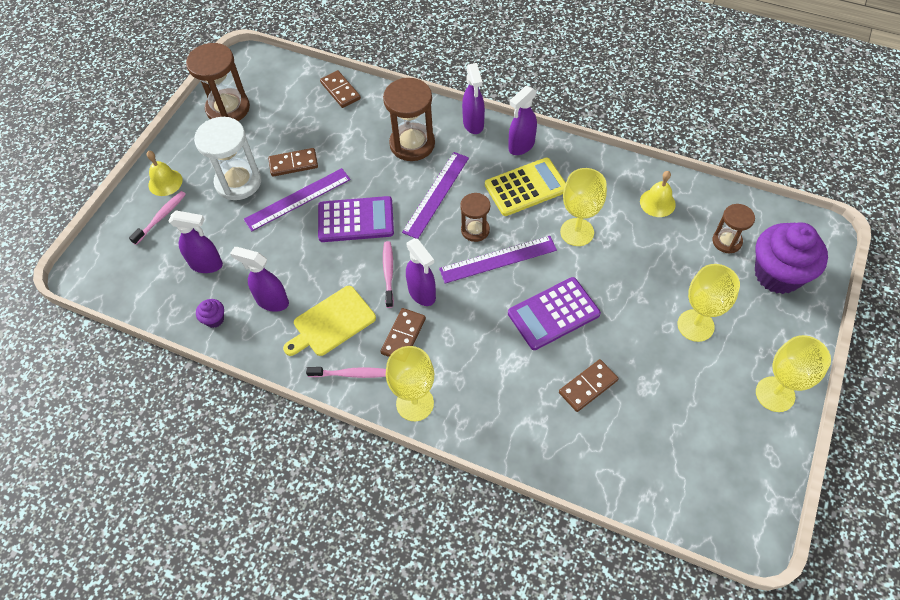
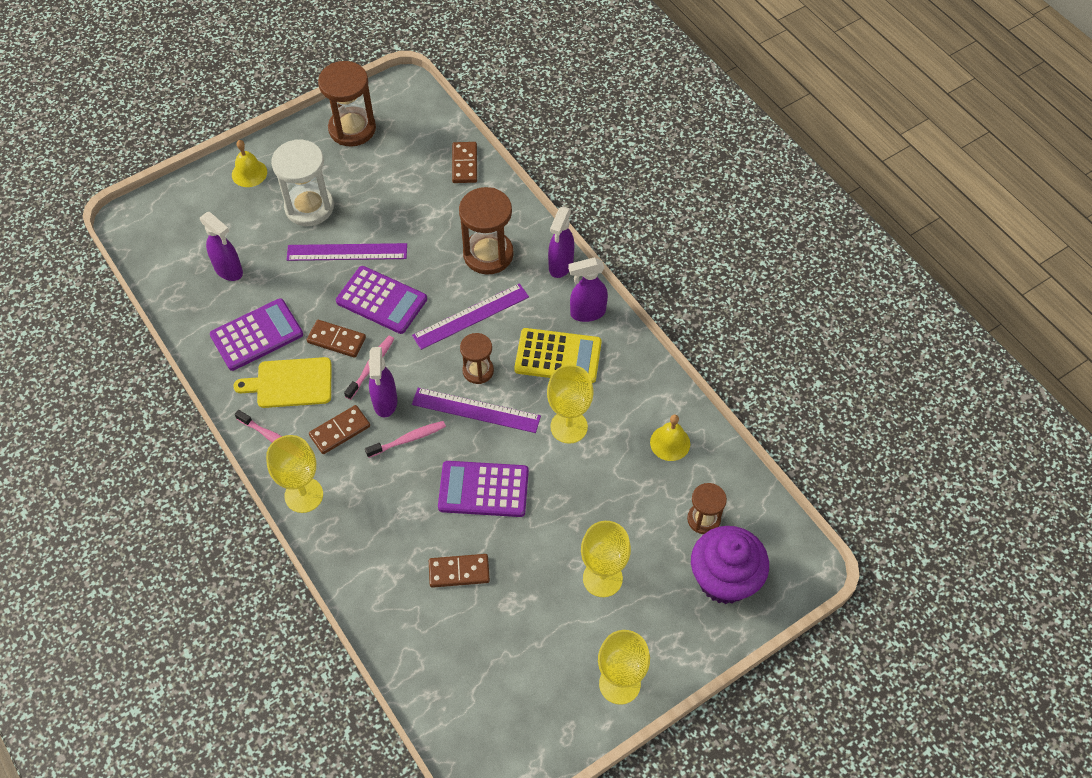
camera: 30 degrees right, 0 degrees up
(161, 217) = (223, 205): pink toothbrush -> pink toothbrush (408, 439)
(214, 319) = (200, 324): purple cupcake -> none
(272, 301) = (257, 335): purple spray bottle -> purple calculator
(293, 164) = (368, 215): brown domino -> brown domino (336, 340)

